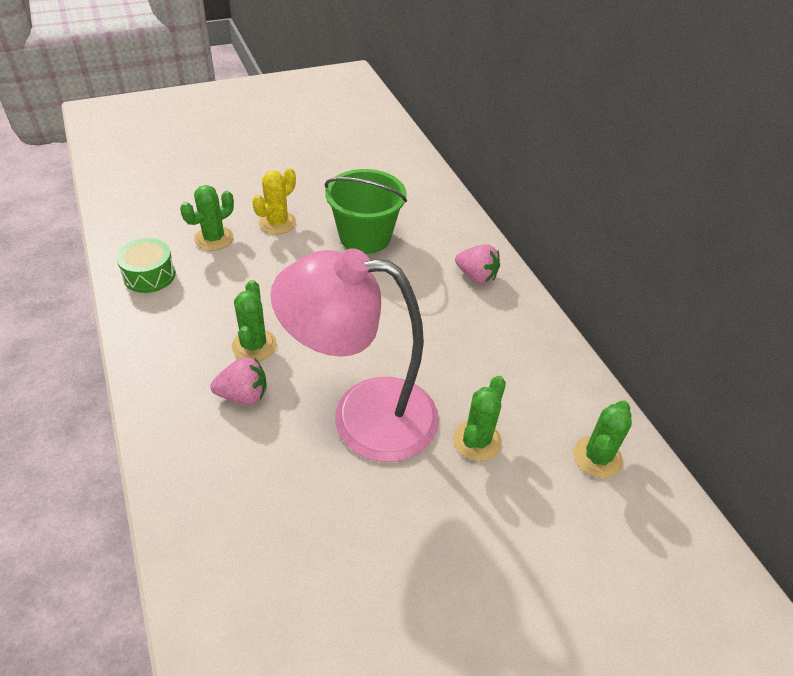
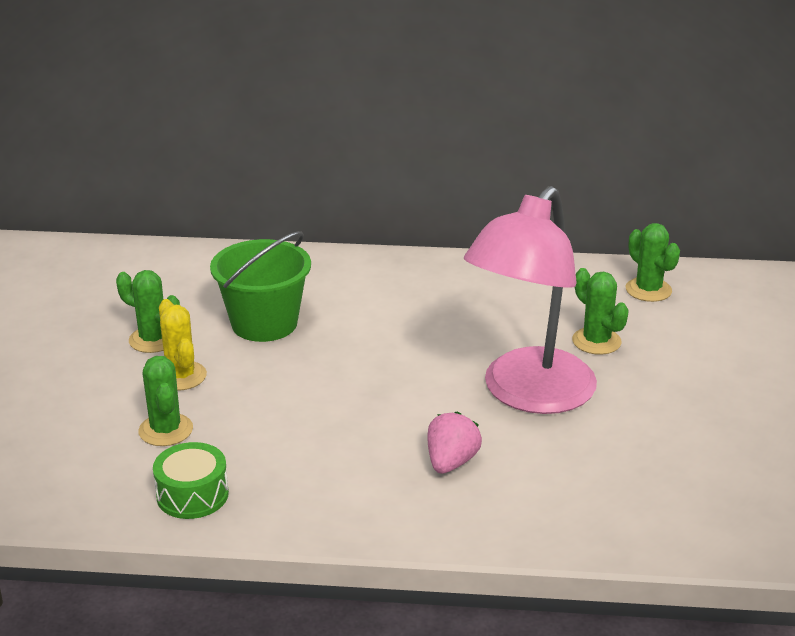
camera: 60 degrees left, 15 degrees down
(254, 345) = (381, 439): green cactus -> green cactus (153, 340)
(476, 276) = (387, 276): pink strawberry -> none

